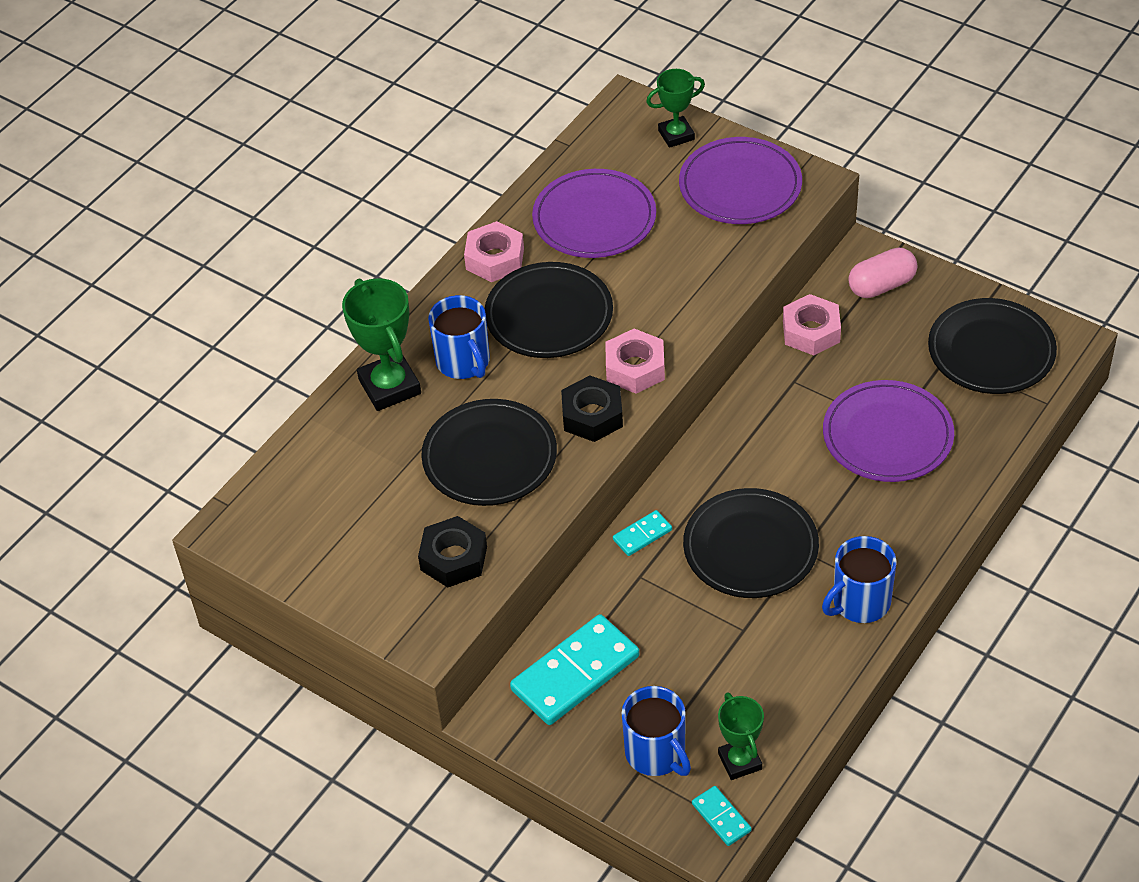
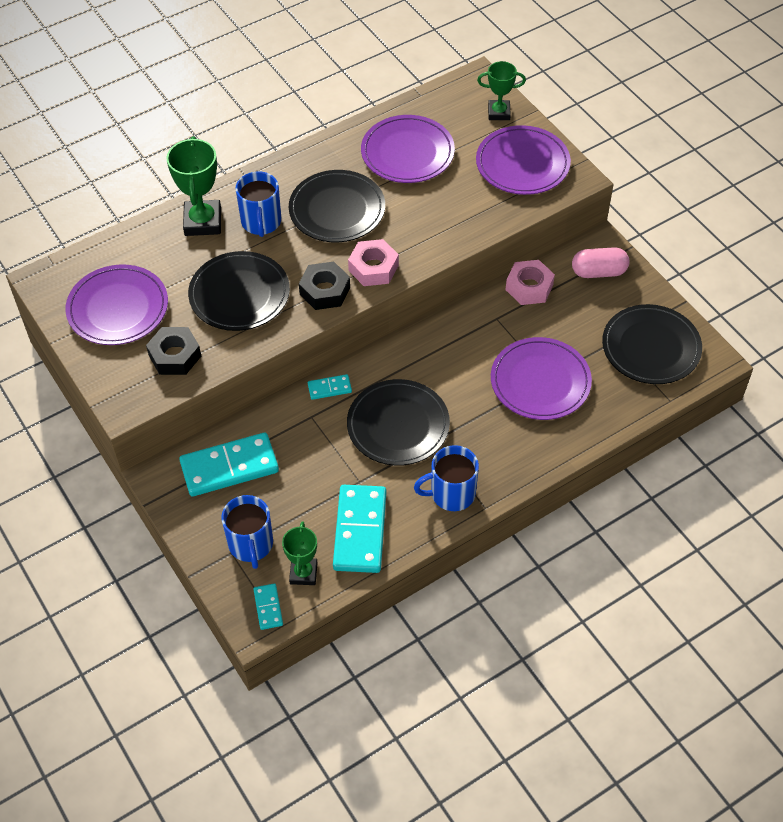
camera: 20 degrees right, 5 degrees up
(346, 528) = (118, 308): none -> purple plate
(495, 259) = (324, 158): pink nut -> none
(778, 686) = (360, 531): none -> turquoise domino

